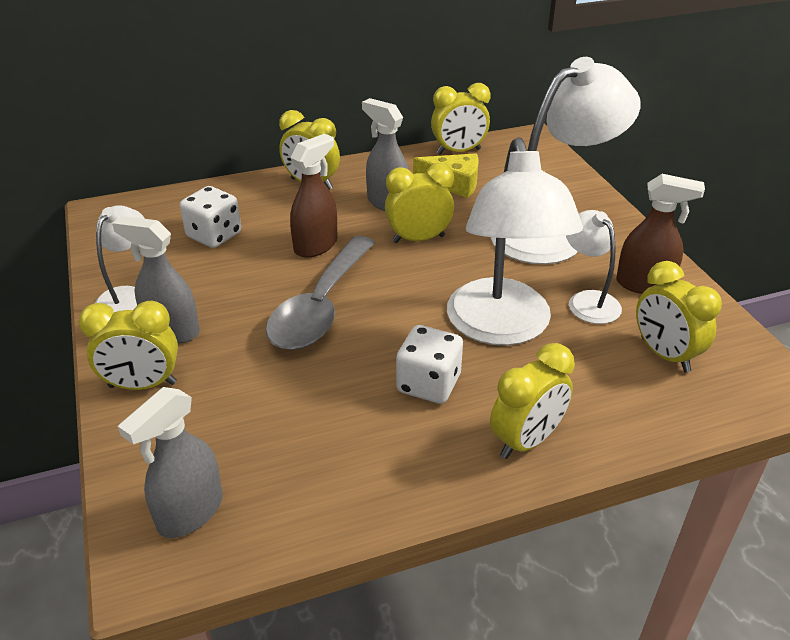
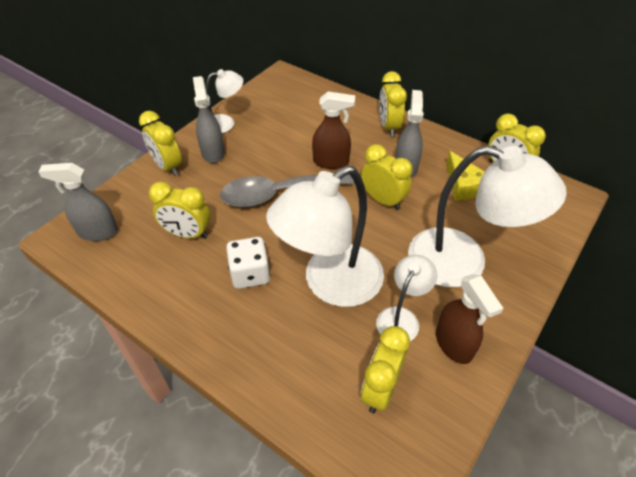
camera: 55 degrees right, 10 degrees up
(214, 235) = (301, 120): white dice -> none
(526, 440) = (234, 344): yellow clock -> yellow clock (187, 234)

